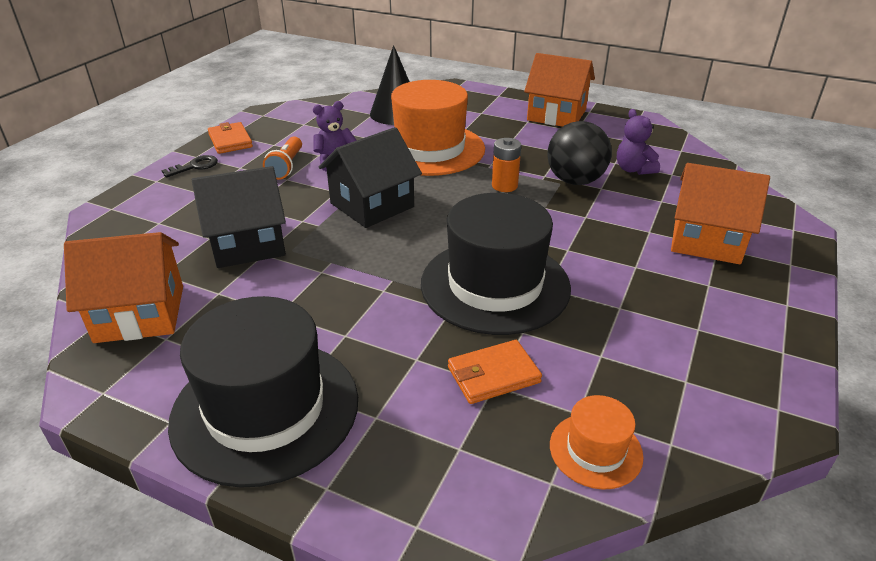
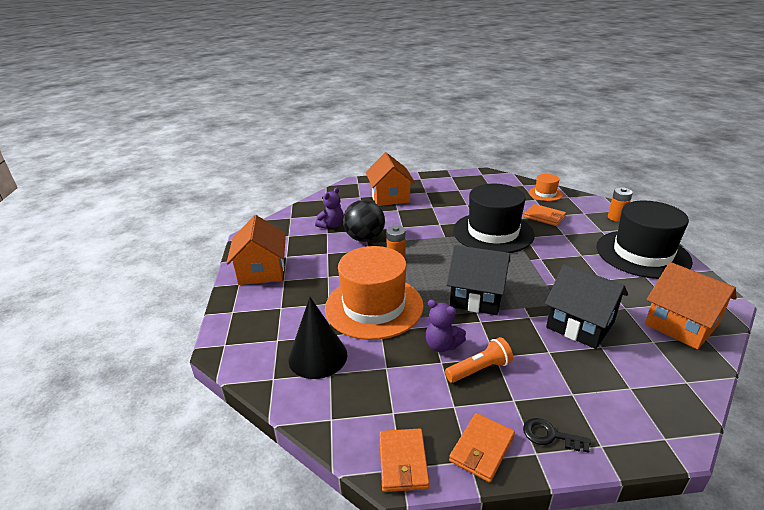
camera: 120 degrees left, 5 degrees down
(265, 116) = (403, 462): none -> orange wallet
(394, 486) = (616, 218): none -> orange battery

